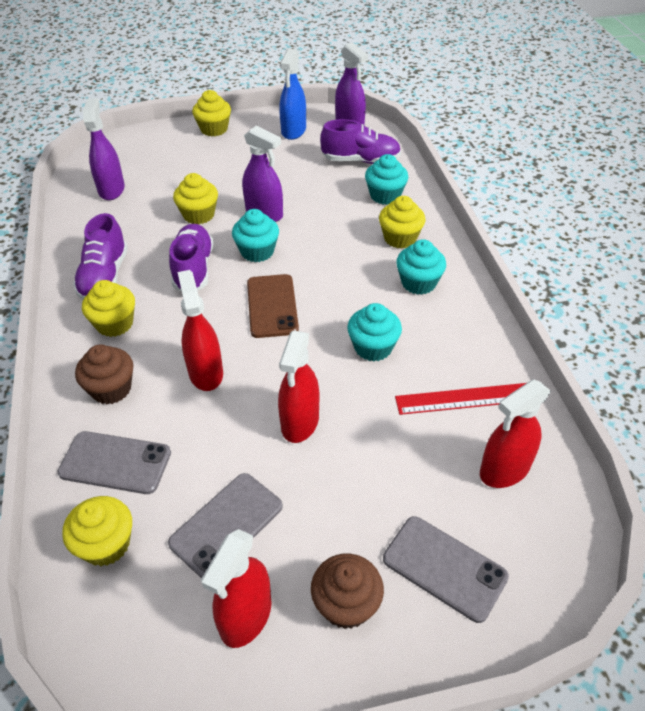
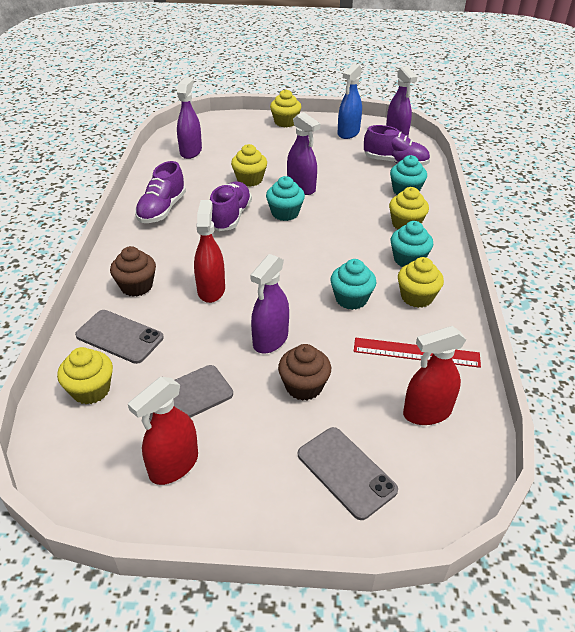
camera: 15 degrees right, 5 degrees down
(115, 324) = (156, 243): yellow cupcake -> yellow cupcake (416, 297)
(272, 306) = (281, 253): brown phone -> none
(300, 422) = (270, 340): red spray bottle -> purple spray bottle
(346, 604) = (255, 477): brown cupcake -> brown cupcake (303, 386)

